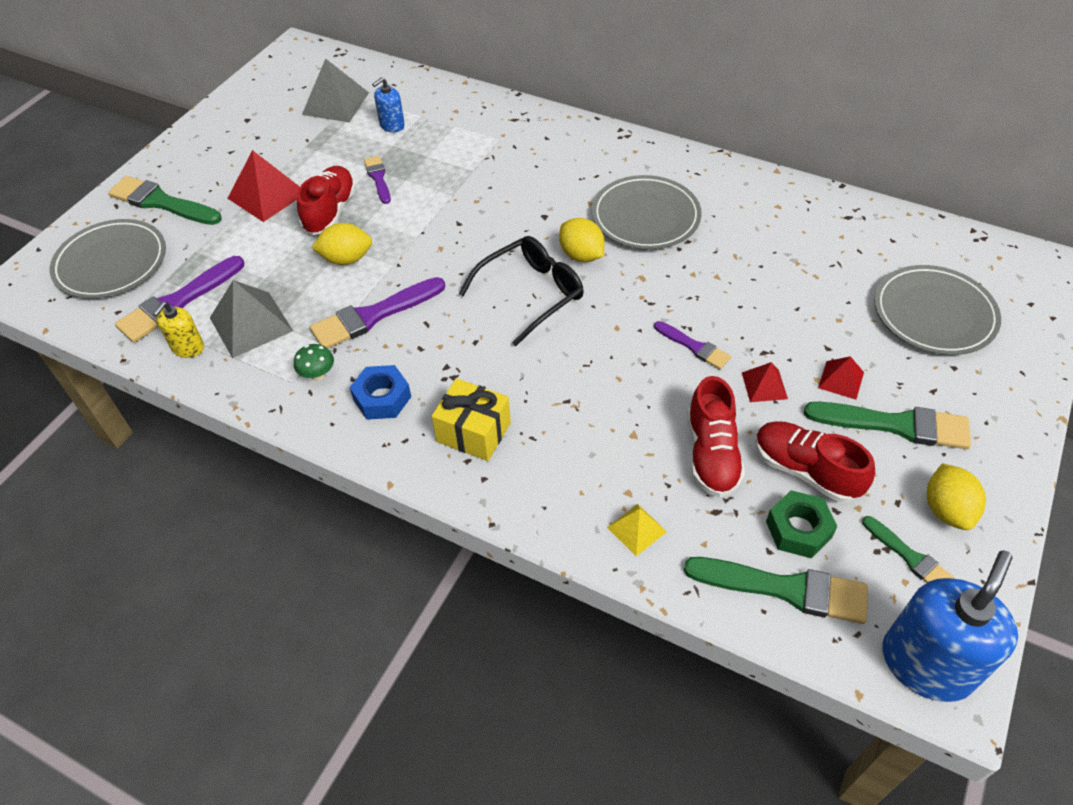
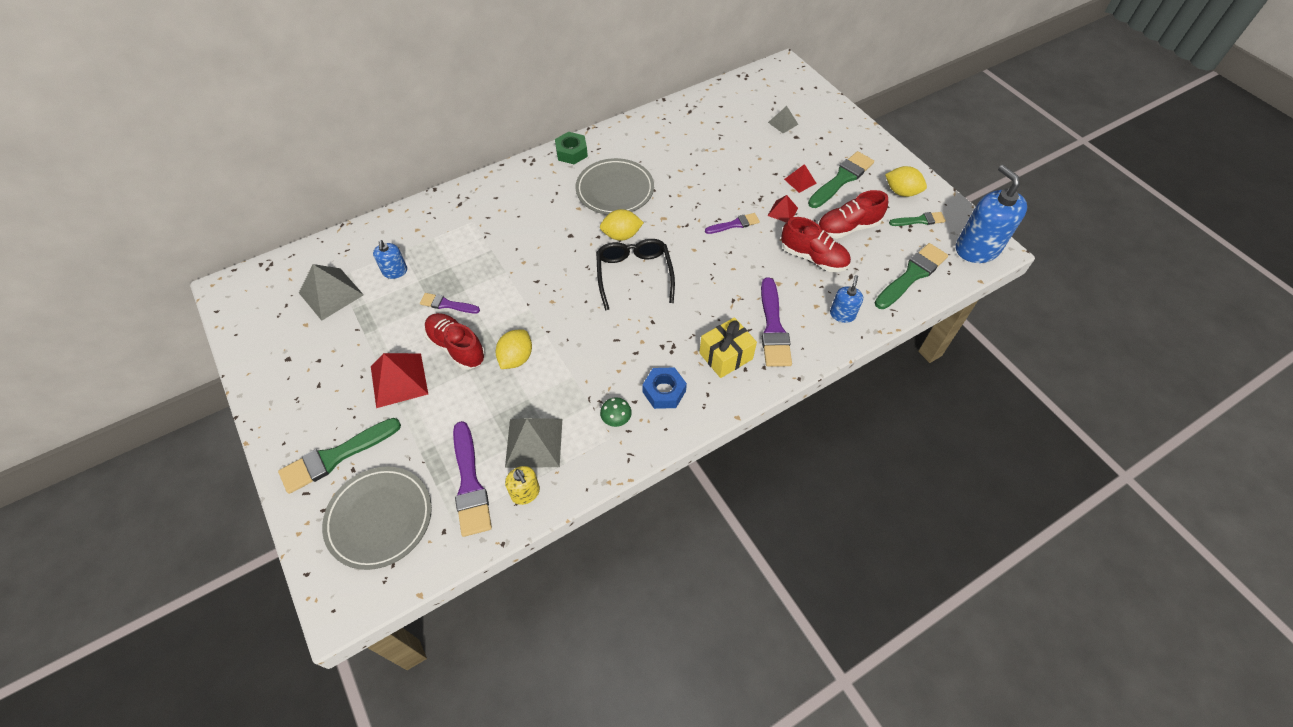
camera: 60 degrees left, 5 degrees up
(373, 315) = (585, 365): purple brush -> purple brush (773, 327)
(636, 529) = (842, 314): yellow pyramid -> blue soap dispenser
(798, 529) = (881, 250): green nut -> green nut (571, 152)
(934, 314) = (783, 123): grey plate -> grey pyramid

